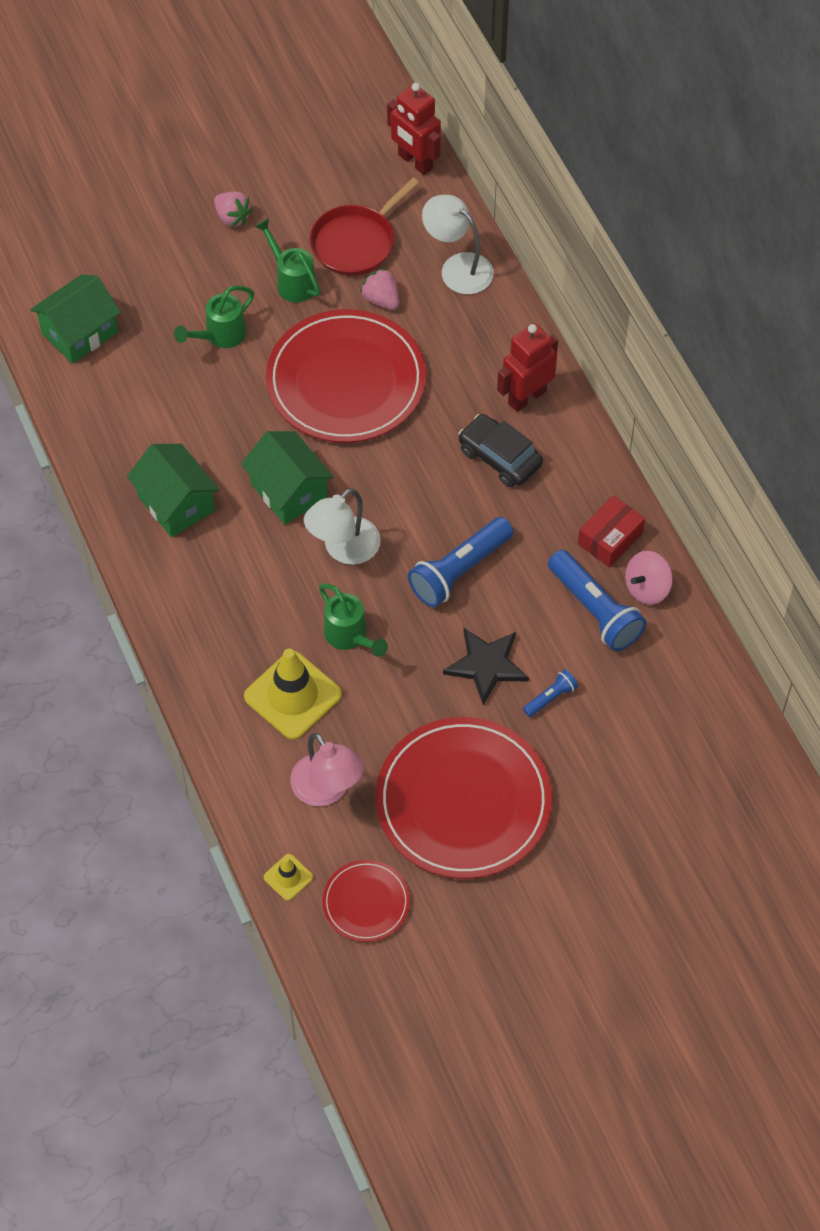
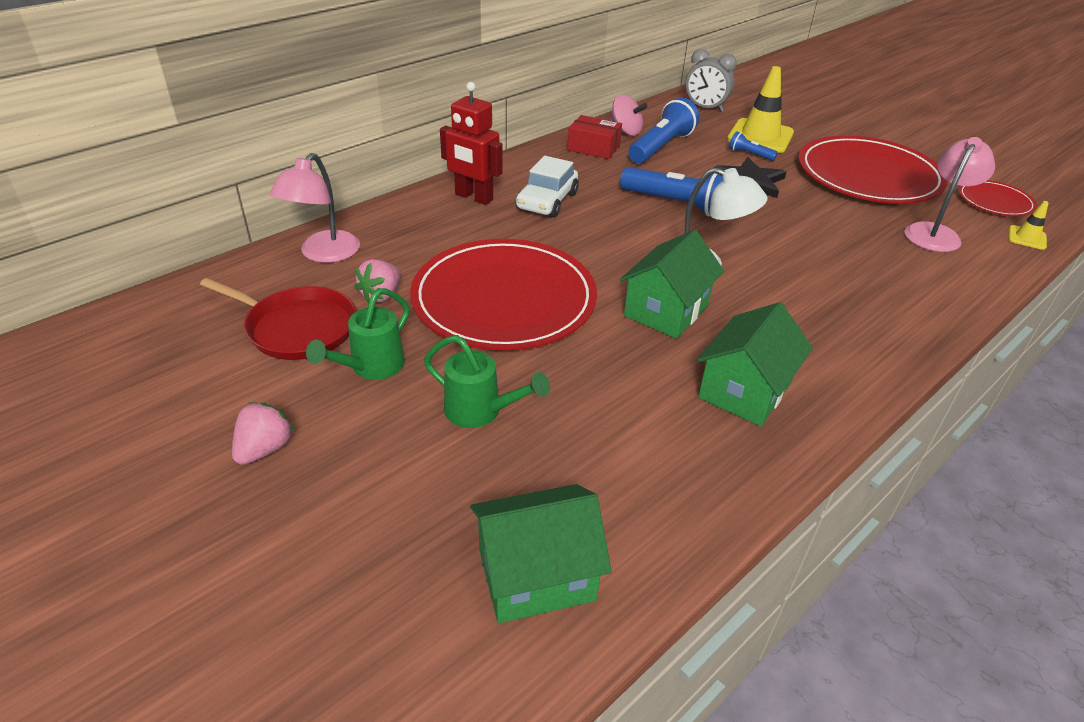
camera: 110 degrees left, 20 degrees down
(80, 332) = (536, 574): green house -> green house turned 45 degrees counterclockwise
(293, 695) = (876, 265): yellow traffic cone -> yellow traffic cone (760, 136)
(350, 636) = (789, 246): green watering can -> none
(415, 162) = (159, 306): red robot -> none
(458, 267) = (323, 254): white lamp -> pink lamp
(499, 457) = (547, 201): black car -> white car
(696, 709) = (705, 108): none -> grey clock

